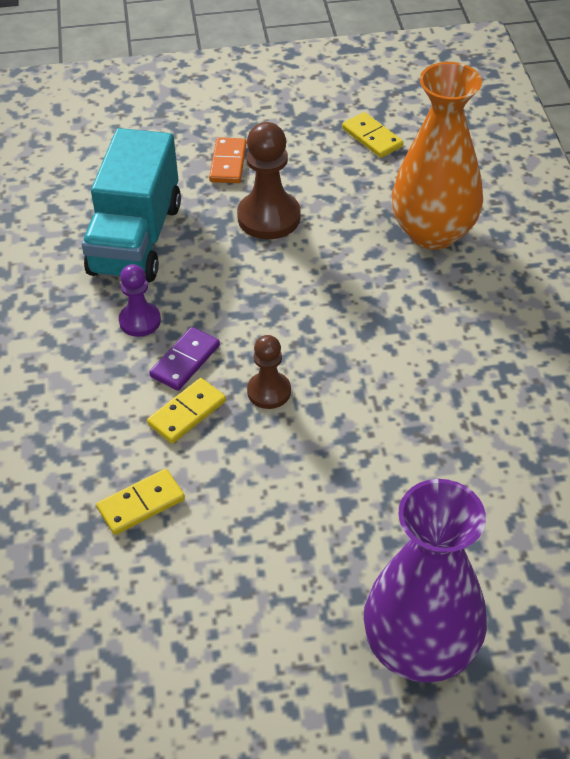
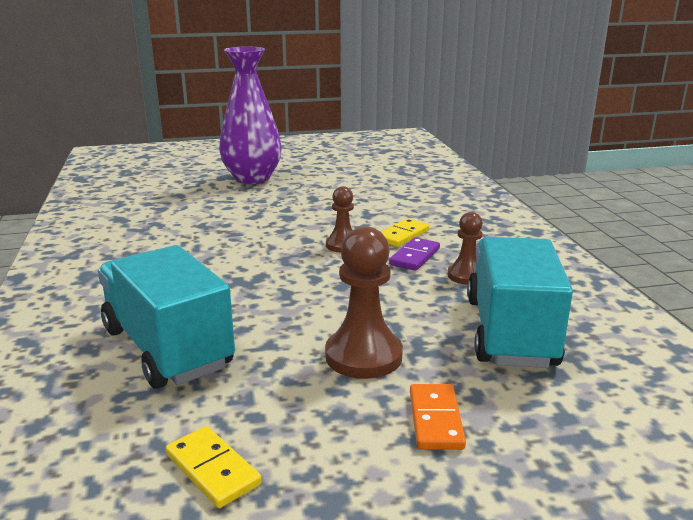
camera: 175 degrees right, 25 degrees down
(140, 321) = (466, 276): purple pawn -> brown pawn
(141, 504) = (416, 206): yellow domino -> none
(433, 232) = (167, 348): orange vase -> turquoise truck

